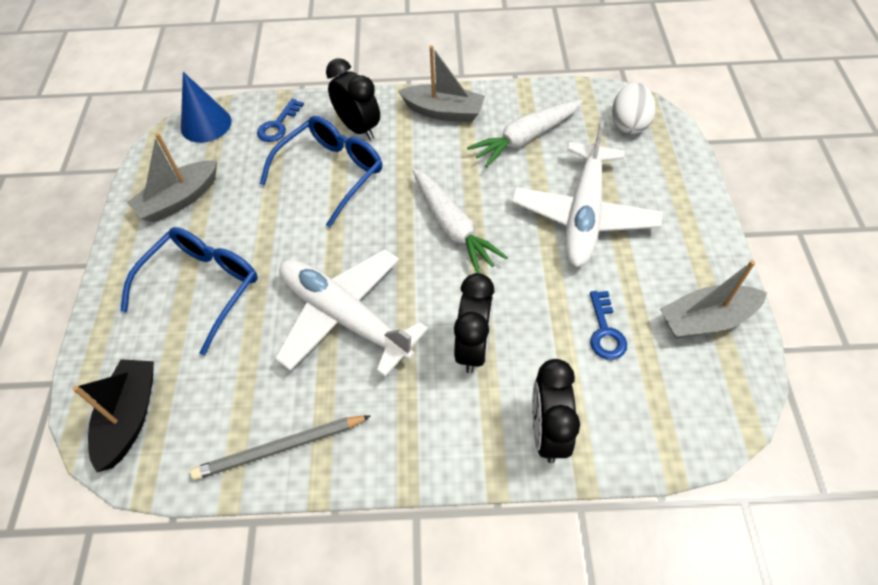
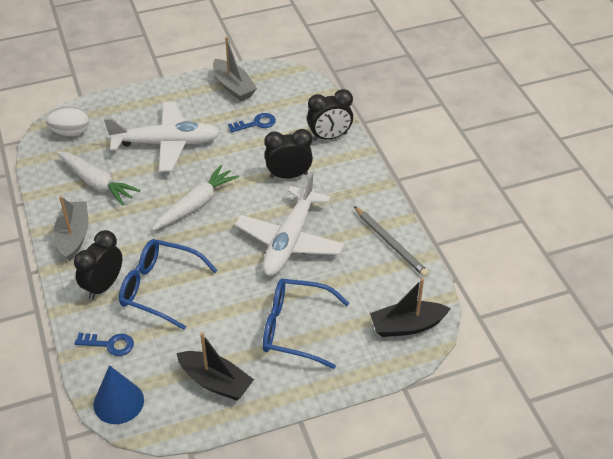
camera: 110 degrees left, 10 degrees down
(179, 200) = (215, 382): grey boat -> black boat

